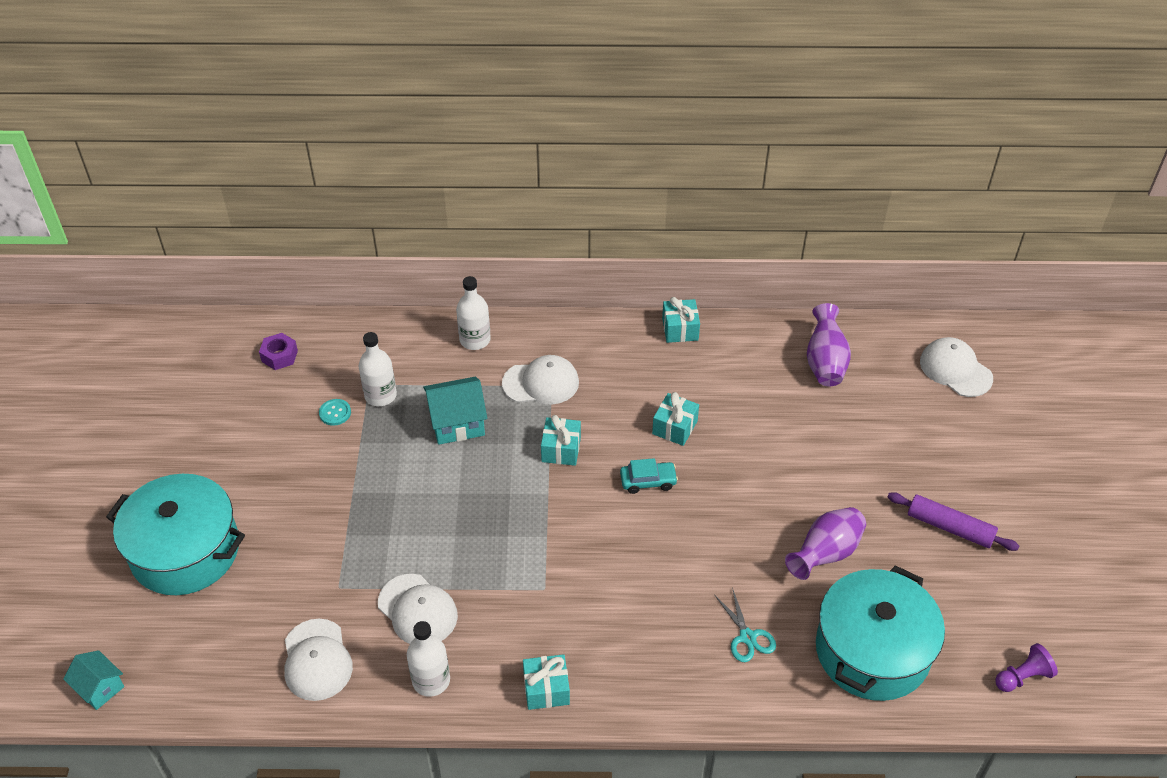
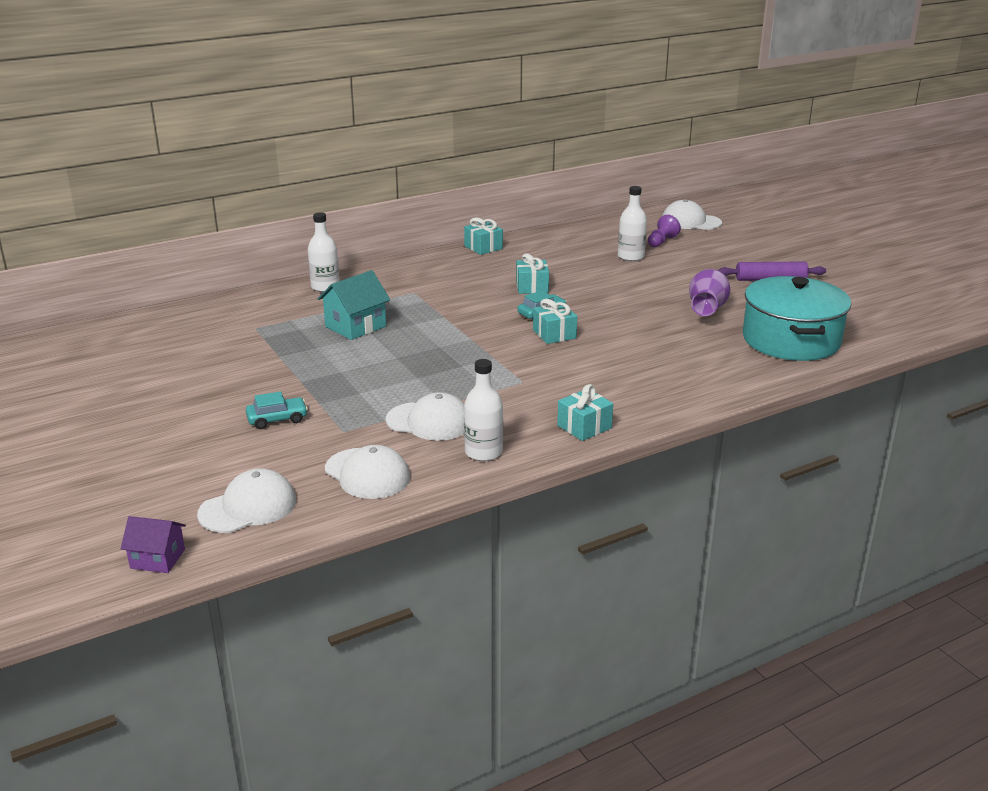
camera: 30 degrees left, 20 degrees down
(99, 688) = (157, 559): turquoise house -> purple house
(185, 551) = (168, 454): turquoise pot -> none
(279, 356) = (153, 334): purple nut -> none
(297, 542) = (277, 419): none -> turquoise car
(335, 413) = (239, 348): turquoise button -> none
(380, 395) = (272, 330): white bottle -> white bottle (630, 257)
(541, 383) = (404, 293): white cap -> white cap (248, 507)
(561, 449) = (456, 317): turquoise gift -> turquoise gift (554, 334)
(747, 637) = (701, 359): turquoise scissors -> none
(825, 362) = (603, 237): purple vase -> none
(1022, 677) = (895, 323): purple pawn -> purple pawn (661, 241)

